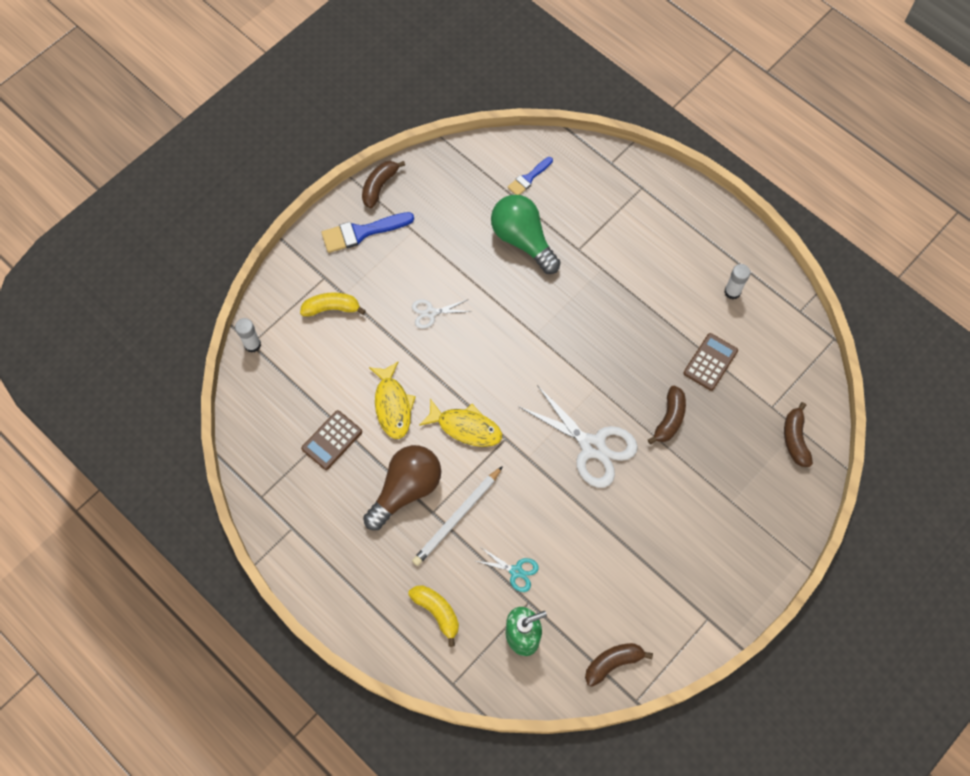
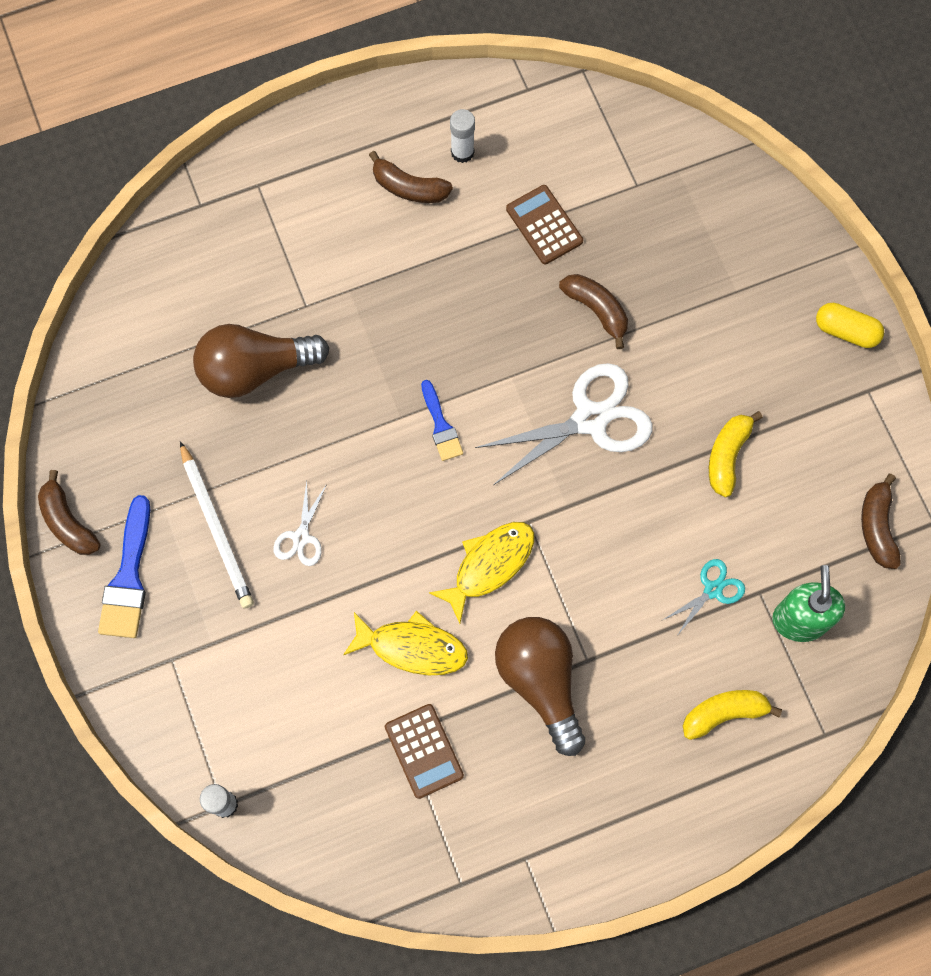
camera: 65 degrees left, 5 degrees up
(331, 308) = (225, 669): yellow banana -> yellow banana (727, 456)
(457, 518) = (609, 632): white pencil -> white pencil (217, 528)
(523, 240) = (255, 369): green light bulb -> brown light bulb
(529, 178) = (165, 319): blue brush -> blue brush (441, 426)
(743, 586) = (846, 331): none -> yellow capsule
(795, 439) = (690, 180): brown banana -> brown banana (409, 187)

